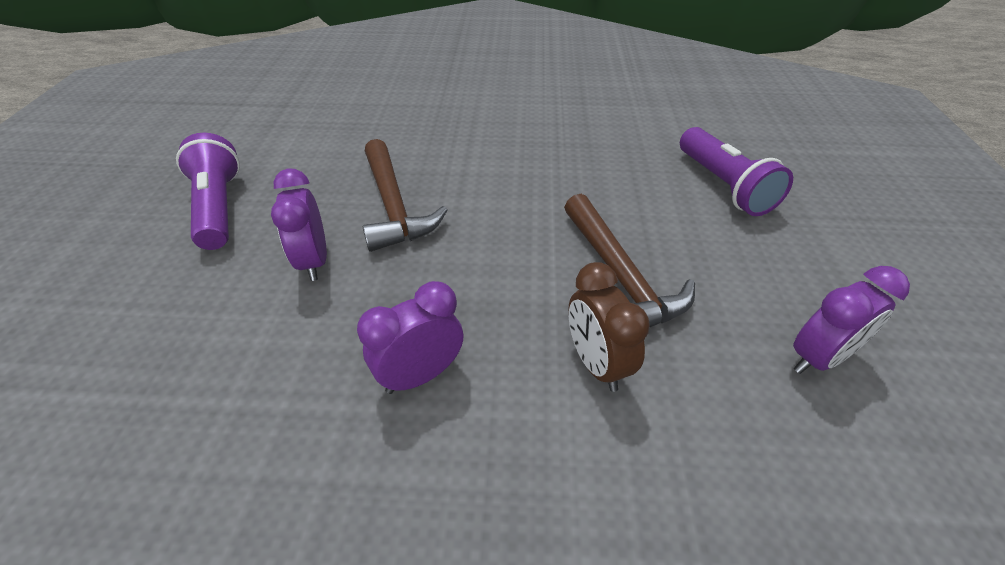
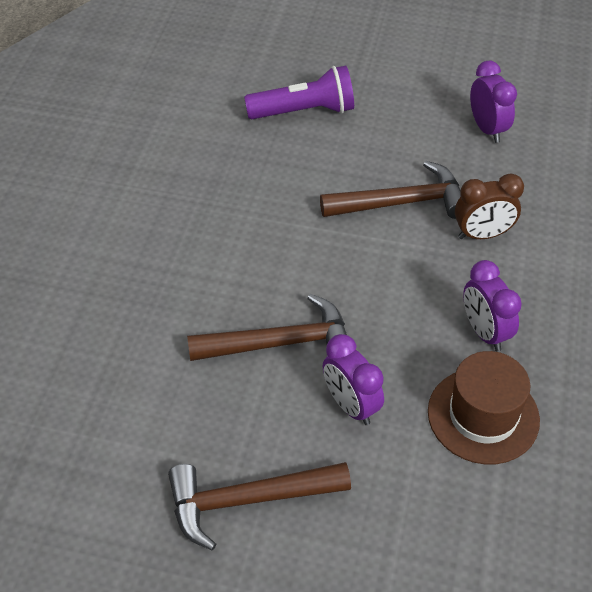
camera: 80 degrees left, 5 degrees up
(219, 208) = (247, 500): purple flashlight -> brown hammer
(285, 380) = (483, 415): none -> brown hat
(314, 261) = (351, 405): purple clock -> purple clock turned 60 degrees clockwise

